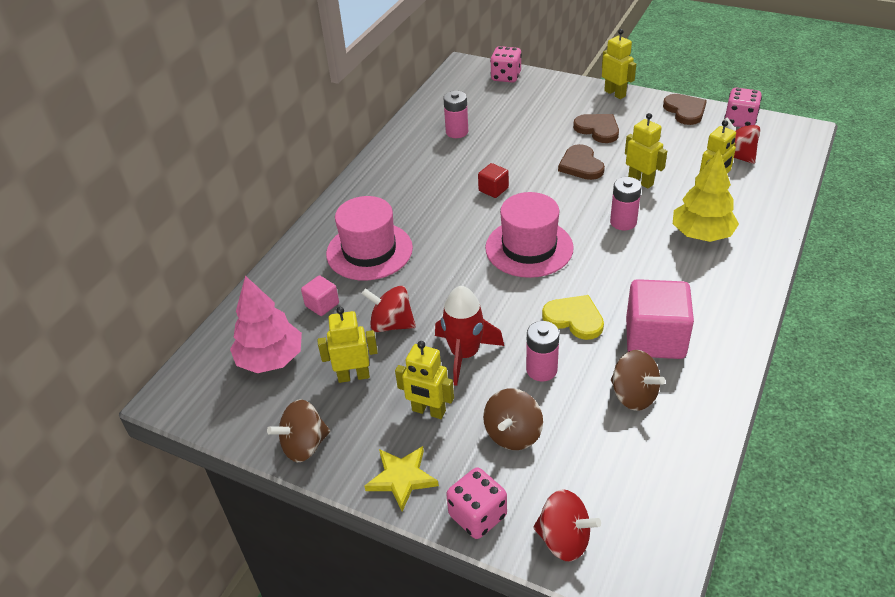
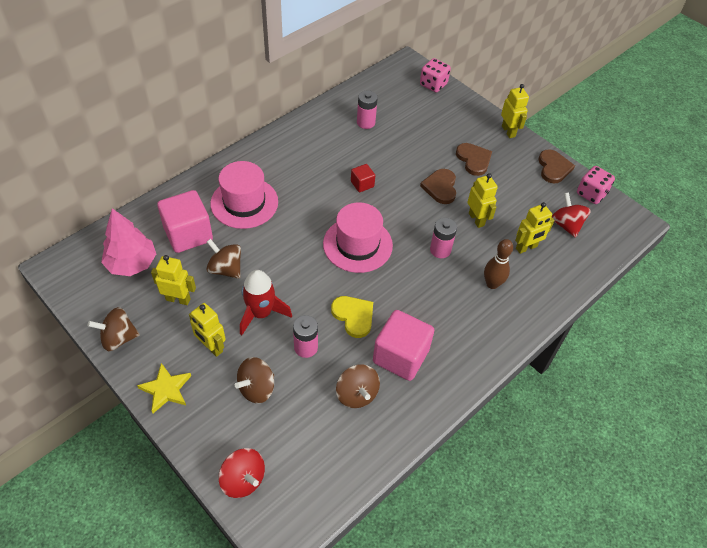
camera: 15 degrees right, 10 degrees up
(322, 305) = (188, 234): pink cube -> pink cube, size x2.04
(391, 324) = (225, 269): red spinning top -> brown spinning top
(477, 515) = (198, 438): pink dice -> none
(701, 235) = (492, 284): yellow tree -> brown bowling pin

